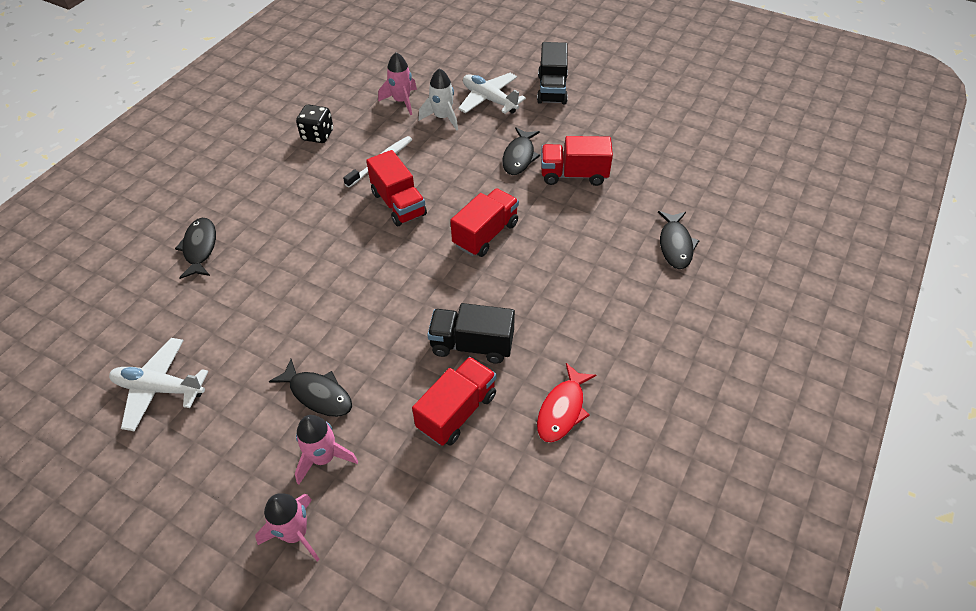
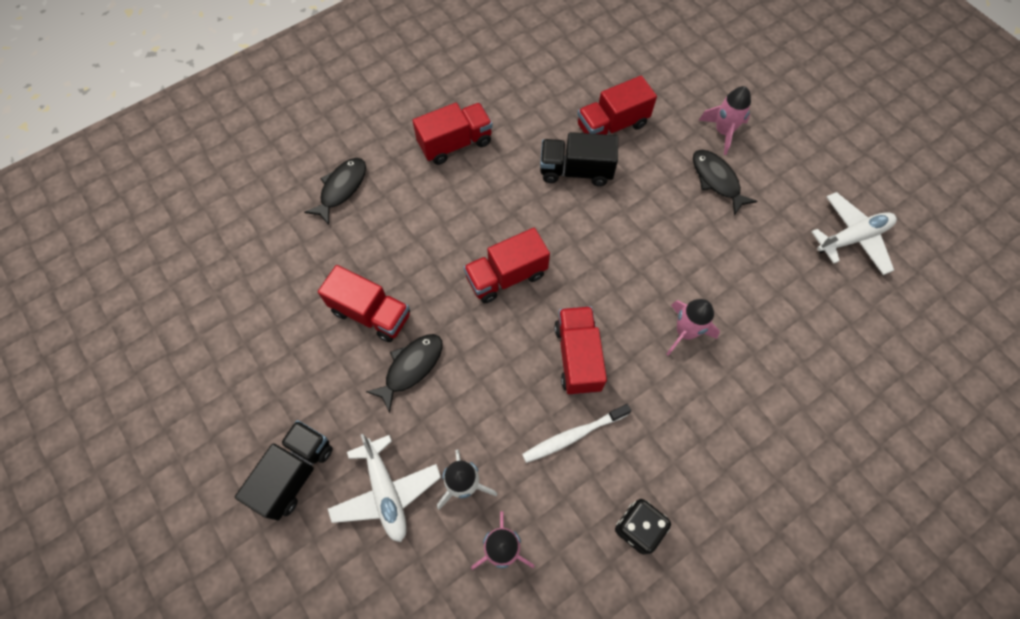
camera: 155 degrees left, 15 degrees up
(159, 388) = (852, 238): white plane -> white plane turned 60 degrees counterclockwise
(200, 248) = (810, 388): black fish -> none
(295, 534) = (753, 93): pink rocket -> pink rocket (685, 332)
(472, 345) = (575, 171): black truck -> black truck turned 150 degrees clockwise
(562, 410) = (533, 97): red fish -> none
(608, 324) = (455, 143): none -> red truck

